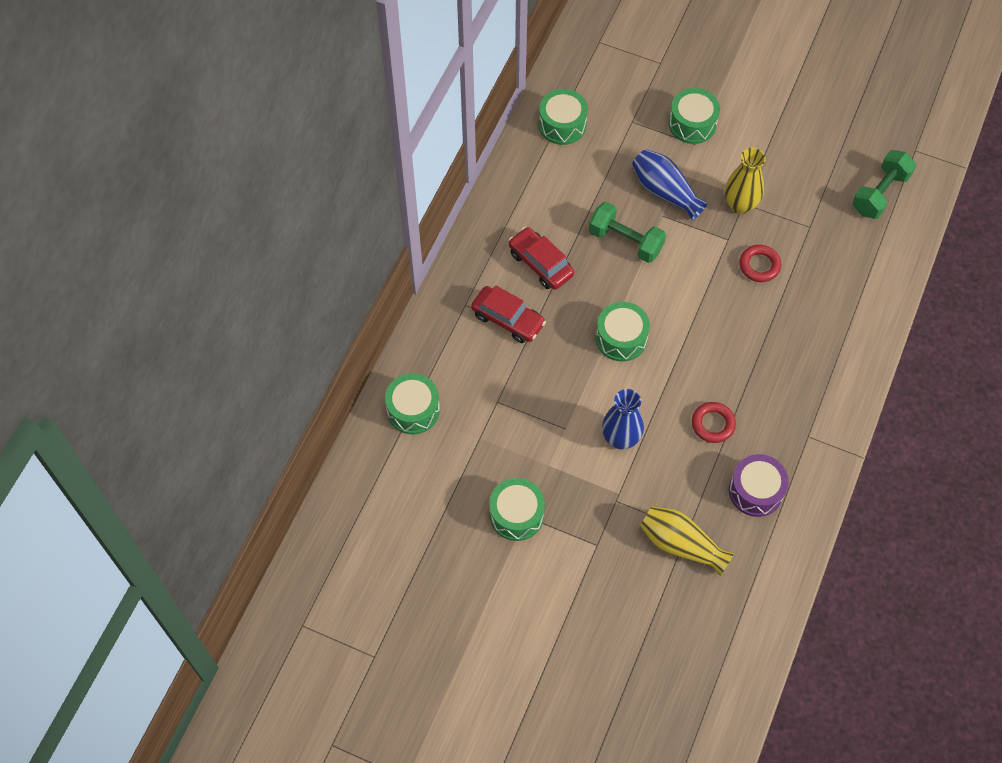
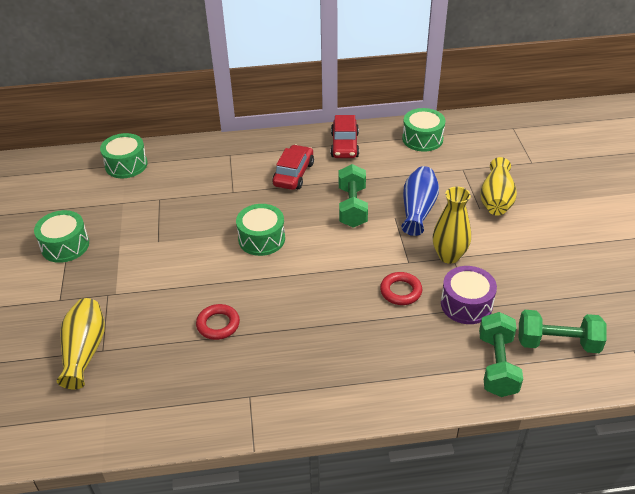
camera: 60 degrees right, 20 degrees down
(508, 319) = (233, 177): red car -> red car (344, 145)
(620, 439) = (167, 274): blue vase -> none
(692, 124) = (496, 199): green drum -> yellow vase
(755, 491) = (167, 381): purple drum -> purple drum (466, 304)
(877, 247) = (497, 365): none -> green dumbbell

